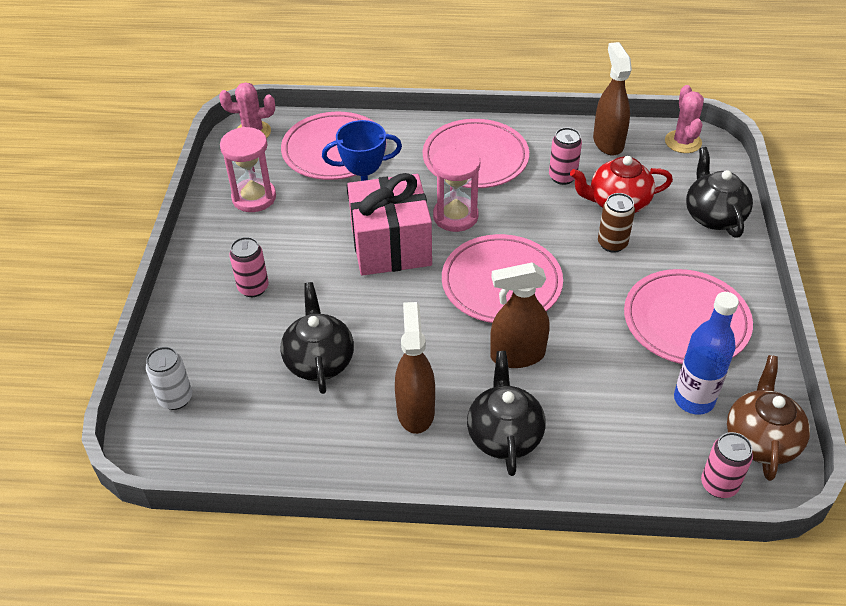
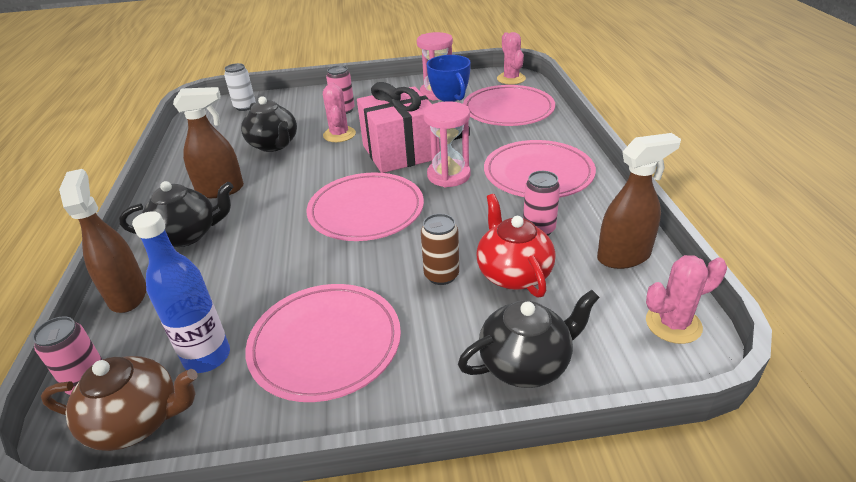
camera: 80 degrees right, 10 degrees down
(319, 361) = (274, 145): black teapot -> black teapot turned 75 degrees clockwise
(322, 295) = (339, 134): none -> pink cactus
(517, 355) = (276, 230): brown spray bottle -> brown spray bottle (128, 295)

